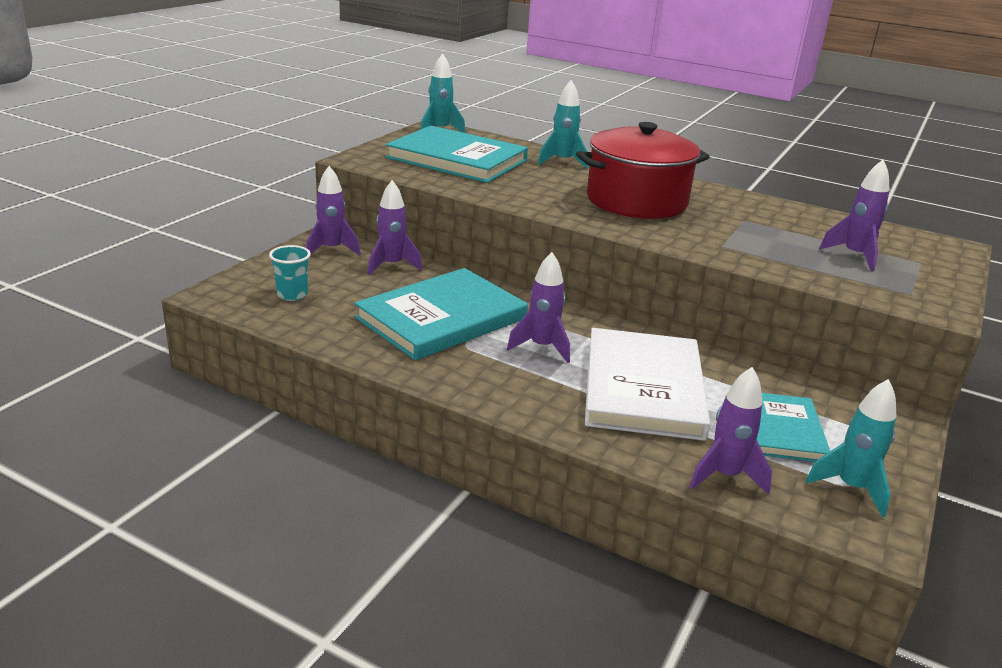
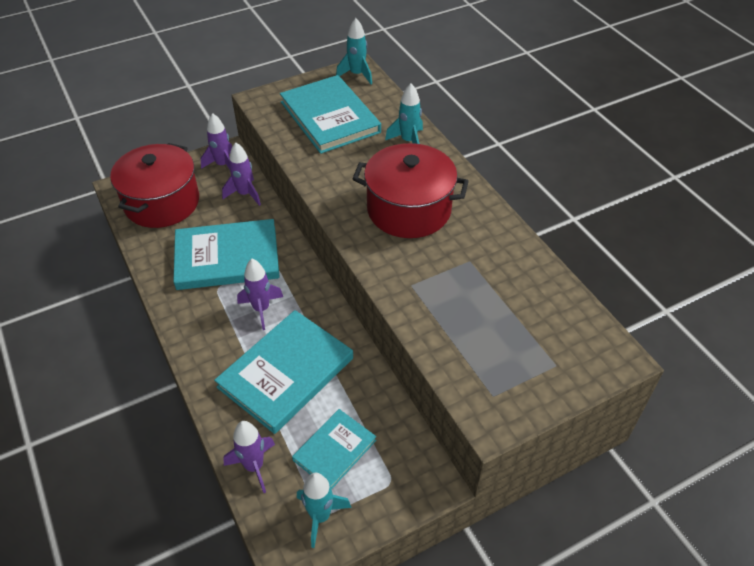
camera: 35 degrees right, 20 degrees up
(292, 294) = (162, 202): turquoise cup -> red pot
(643, 388) = (286, 373): white book -> turquoise book
(854, 256) = (506, 336): purple rocket -> none

